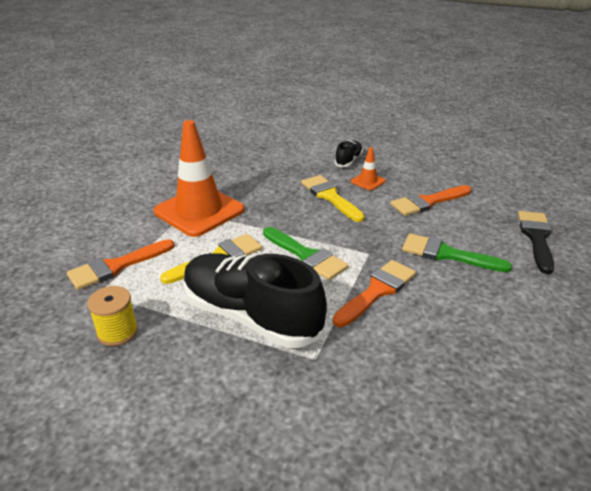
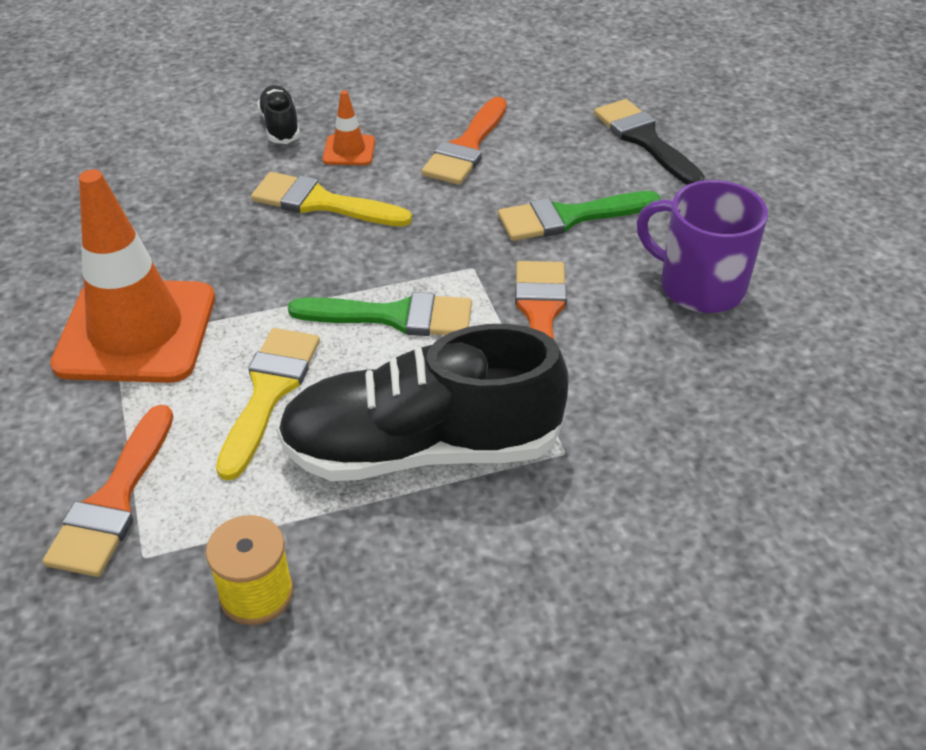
camera: 40 degrees left, 10 degrees up
(487, 322) = (699, 286): none -> purple mug

